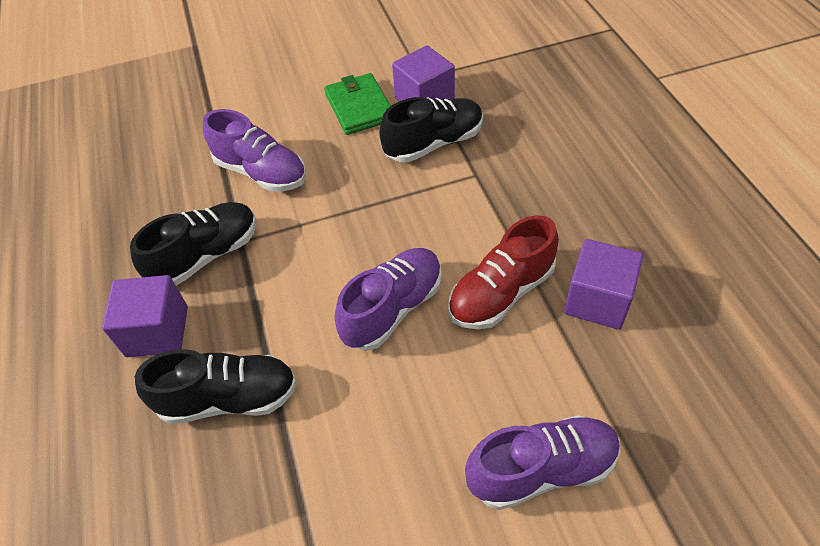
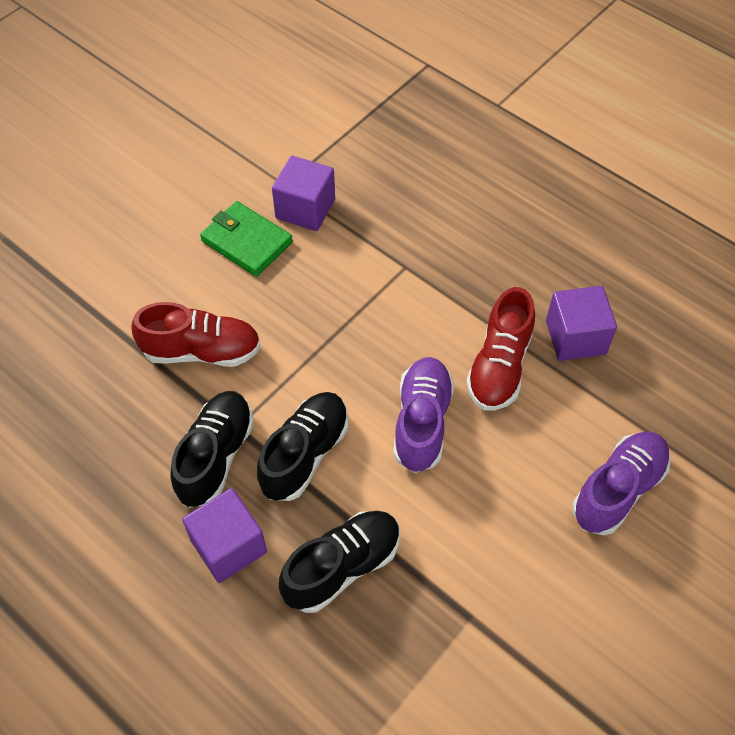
camera: 35 degrees left, 5 degrees up
(261, 172) = (201, 351): purple shoe -> red shoe
(434, 143) = (346, 251): black shoe -> black shoe (305, 454)

